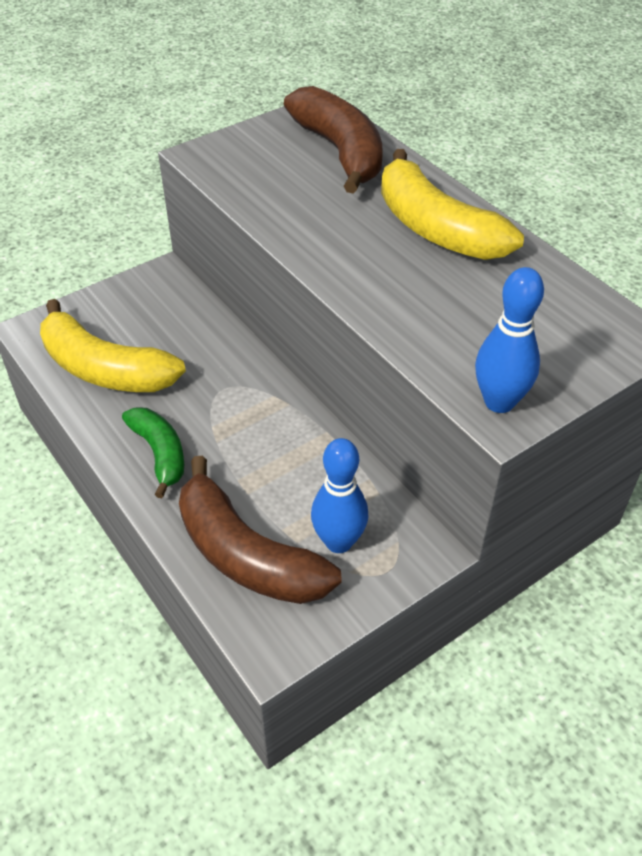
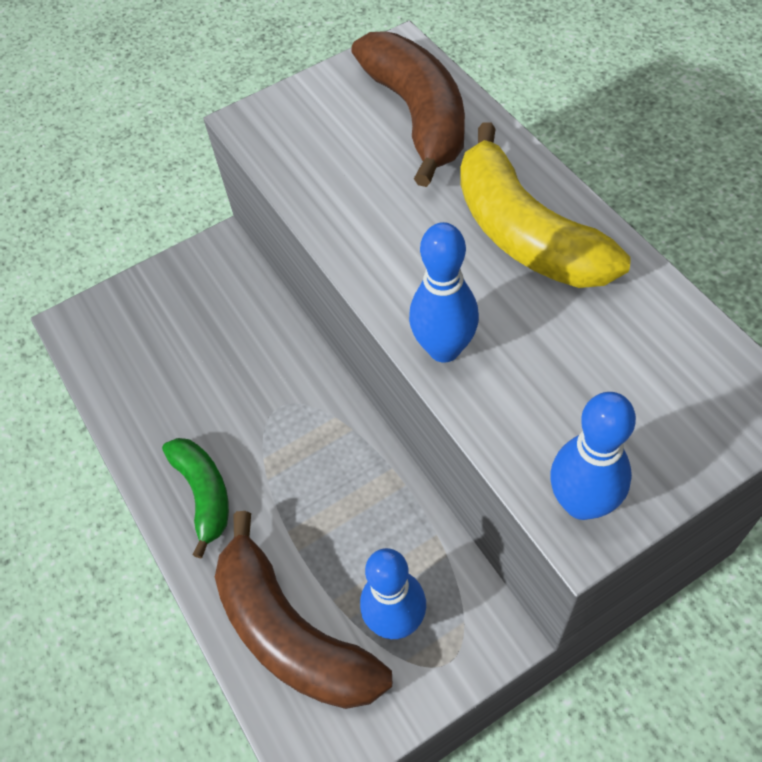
camera: 10 degrees right, 10 degrees up
(105, 369) = (150, 378): yellow banana -> none
(377, 304) = (444, 349): none -> blue bowling pin

